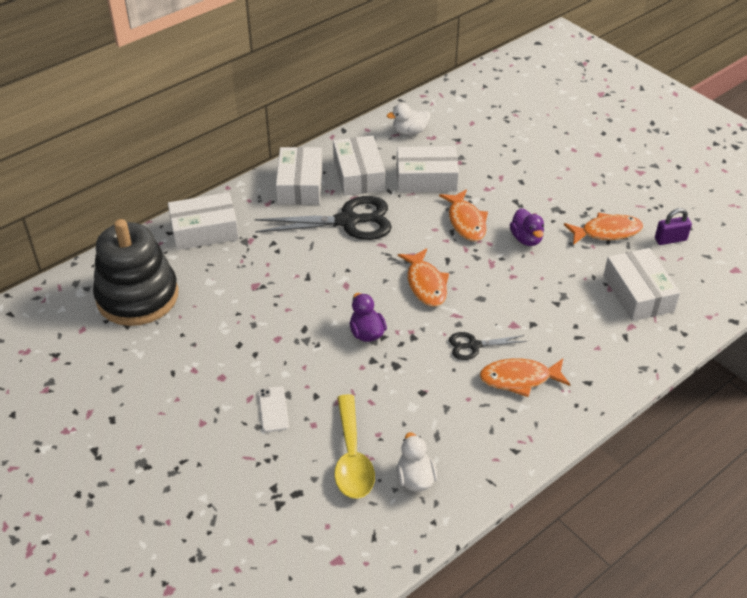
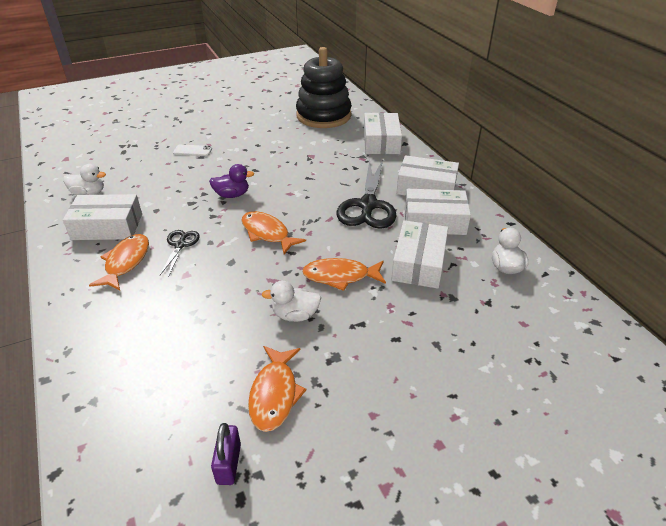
camera: 105 degrees right, 5 degrees down
(352, 457) = (129, 173): yellow spoon -> none
(425, 284) = (267, 233): orange fish -> orange fish turned 45 degrees clockwise
(526, 239) = (295, 315): purple duck -> white duck
(638, 293) = (161, 387): white box -> white box (107, 227)

